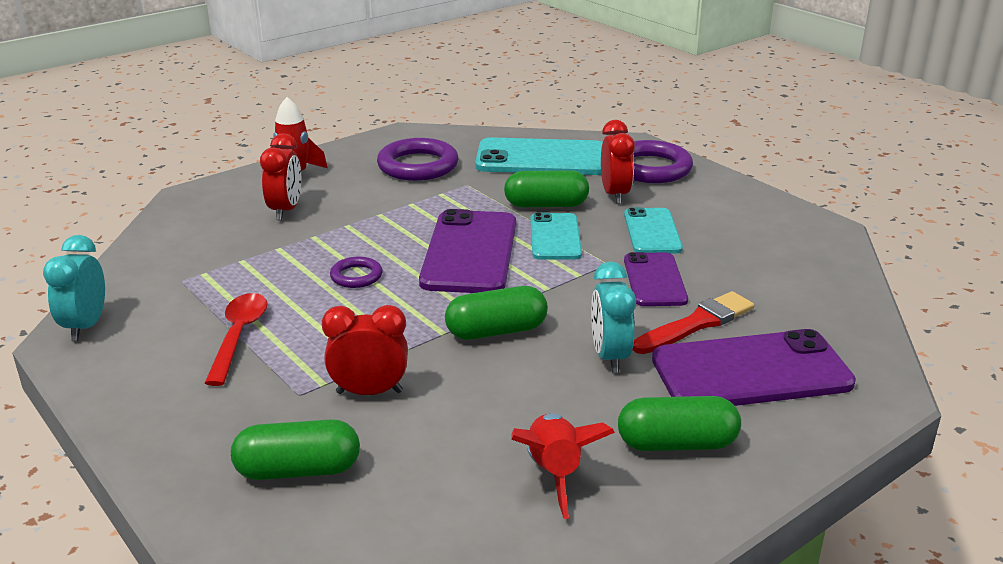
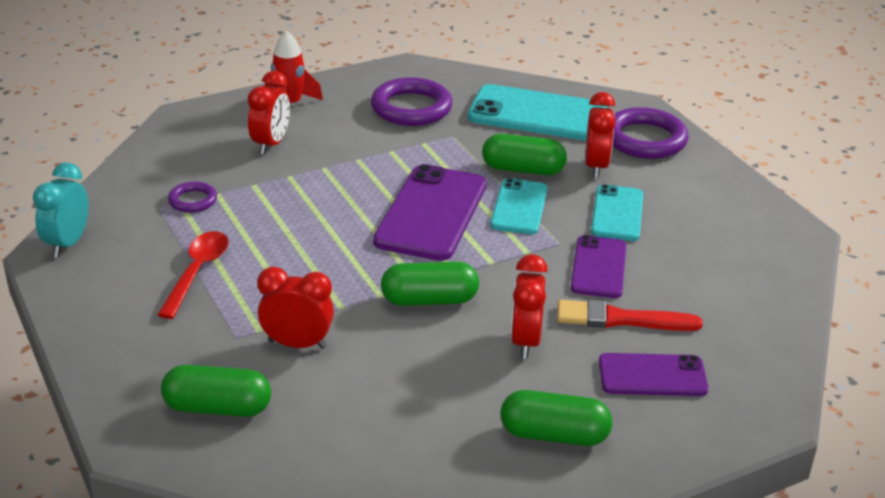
camera: 10 degrees right, 5 degrees up
(356, 276) = (318, 224): purple ring -> purple ring (193, 200)
(554, 473) = (435, 445): red rocket -> none
(610, 357) = (525, 341): turquoise clock -> red clock
(696, 324) = (621, 319): red brush -> red brush turned 150 degrees counterclockwise
(751, 371) = (652, 376): purple phone -> purple phone, size x0.60

